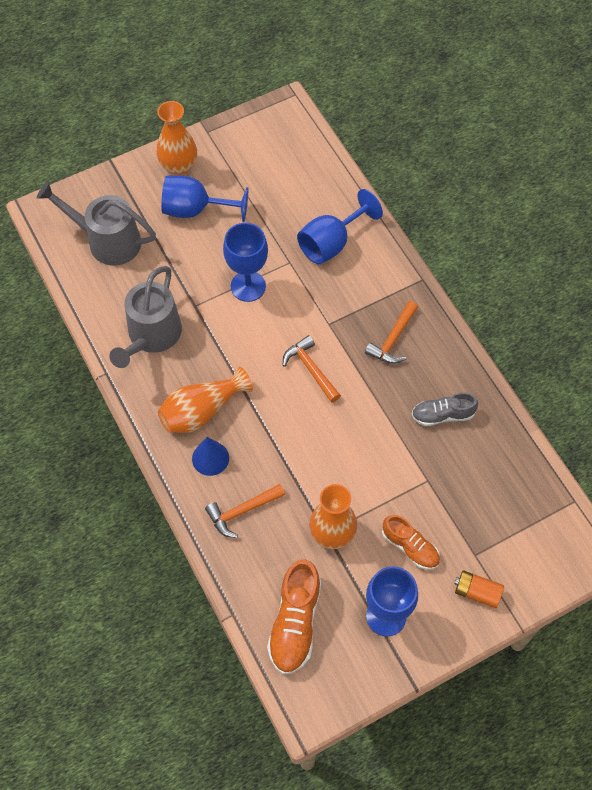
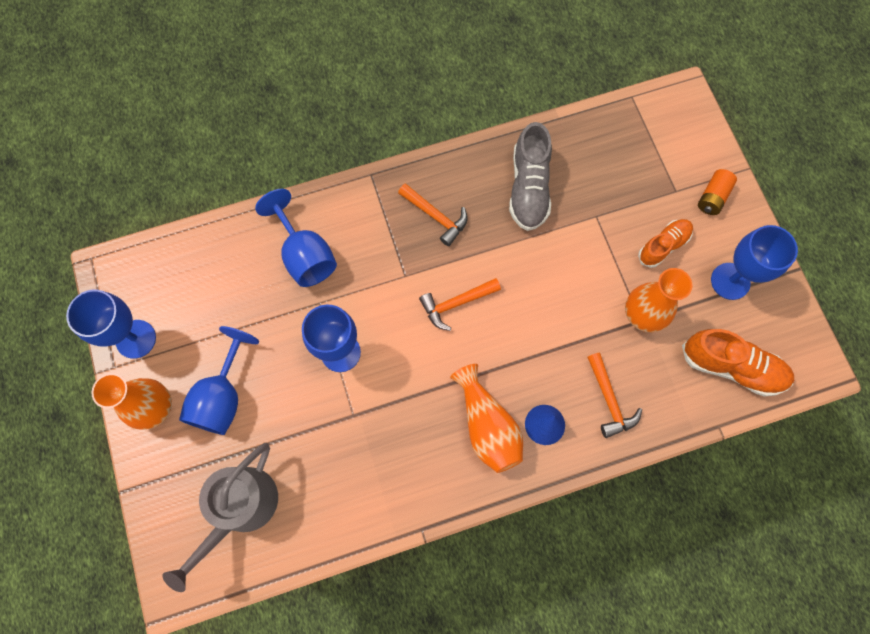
camera: 80 degrees left, 10 degrees up
(151, 336) = (383, 470): grey watering can -> none
(233, 140) = (136, 339): none -> blue goblet
(442, 415) = (528, 188): grey shoe -> grey shoe, size x1.56

